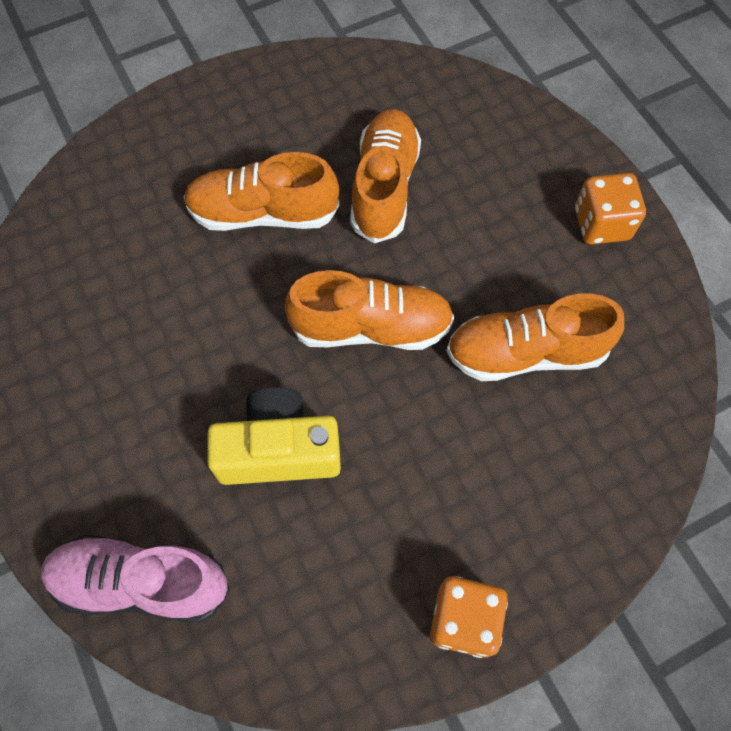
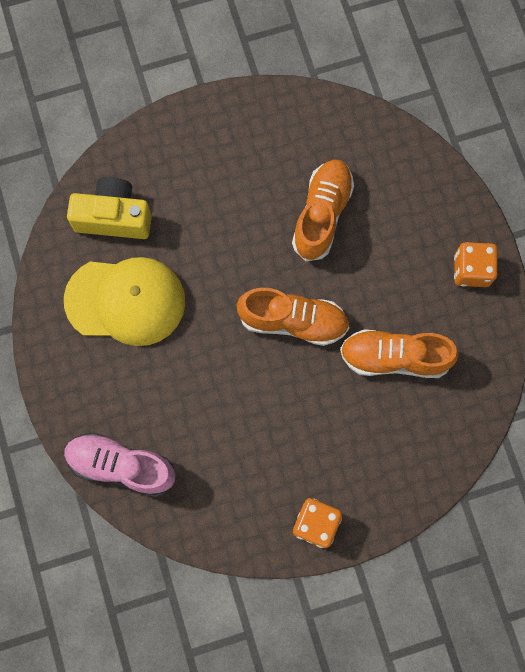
camera: 10 degrees right, 10 degrees up
(124, 338) = (125, 301): none -> yellow cap
(263, 213) = (232, 221): orange shoe -> none
(279, 450) = (218, 396): yellow camera -> yellow camera (114, 217)

